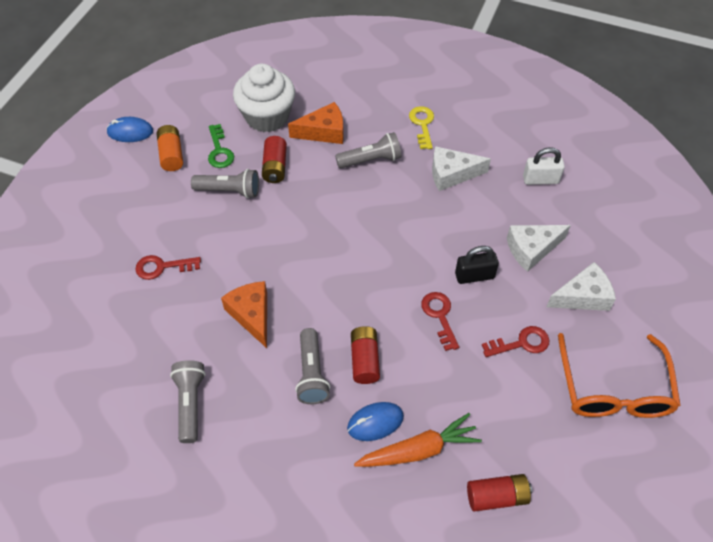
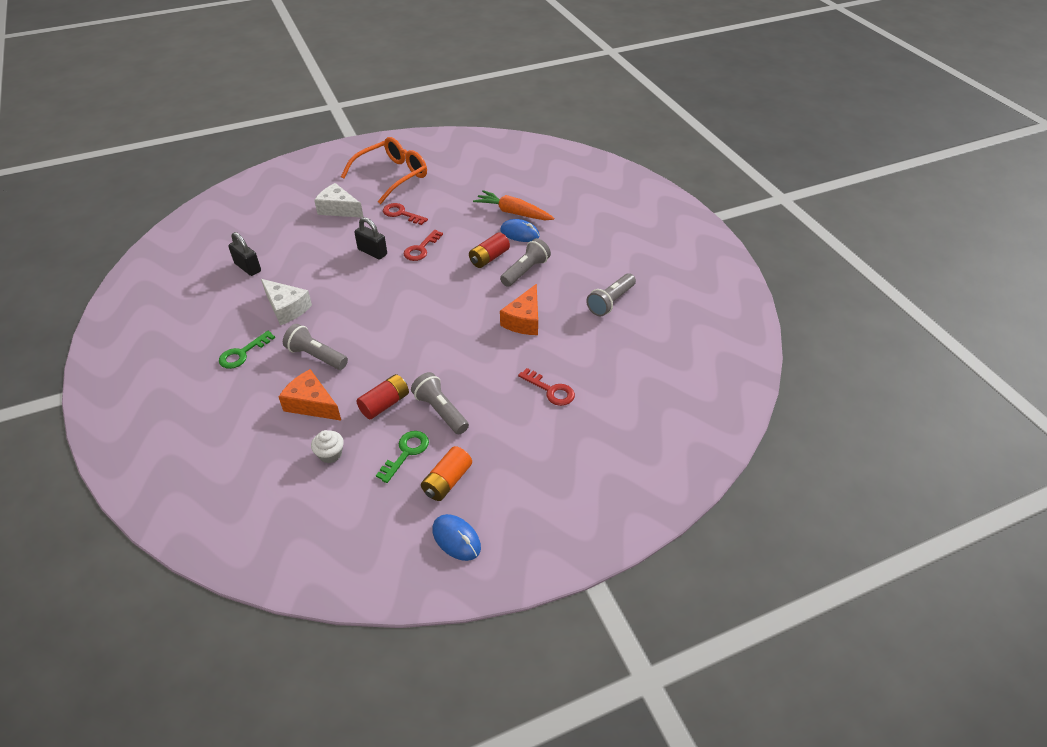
camera: 135 degrees left, 10 degrees down
(267, 117) = (330, 454): white cupcake -> white cupcake, size x0.44
(422, 124) = (242, 353): yellow key -> green key
(497, 497) = (502, 181): red battery -> none
(531, 249) = (322, 242): white cheese -> none
(540, 179) = (248, 267): white padlock -> black padlock

